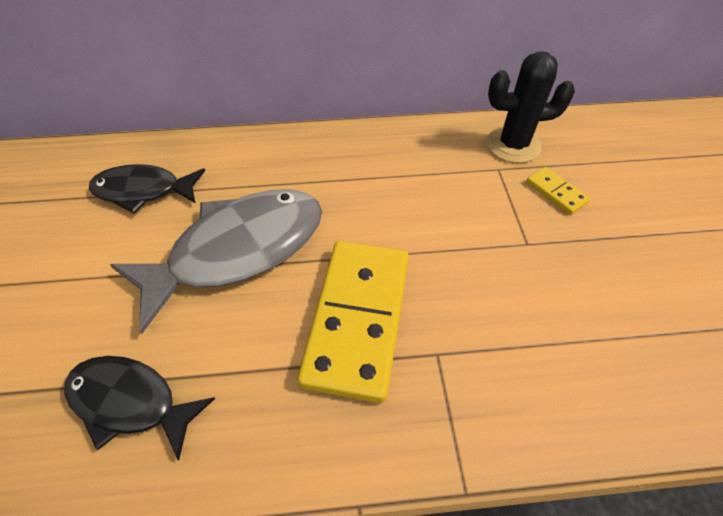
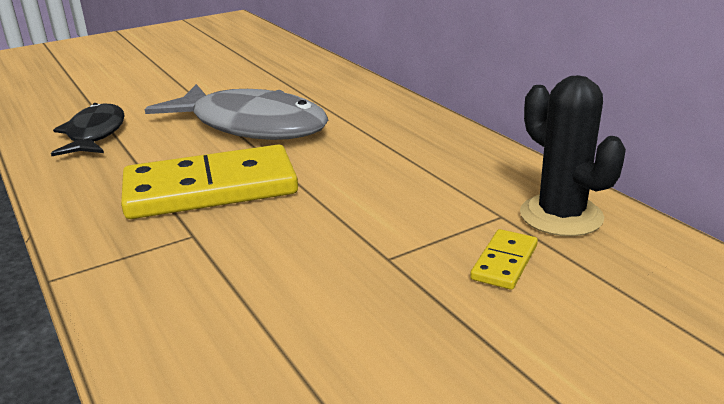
camera: 65 degrees right, 25 degrees down
(143, 191) = (285, 81): black fish -> none

